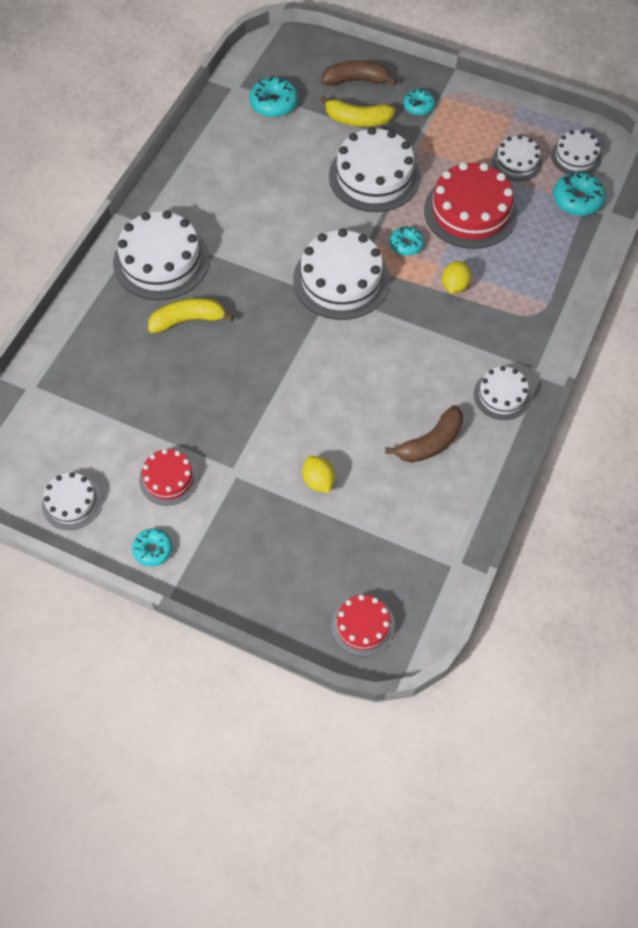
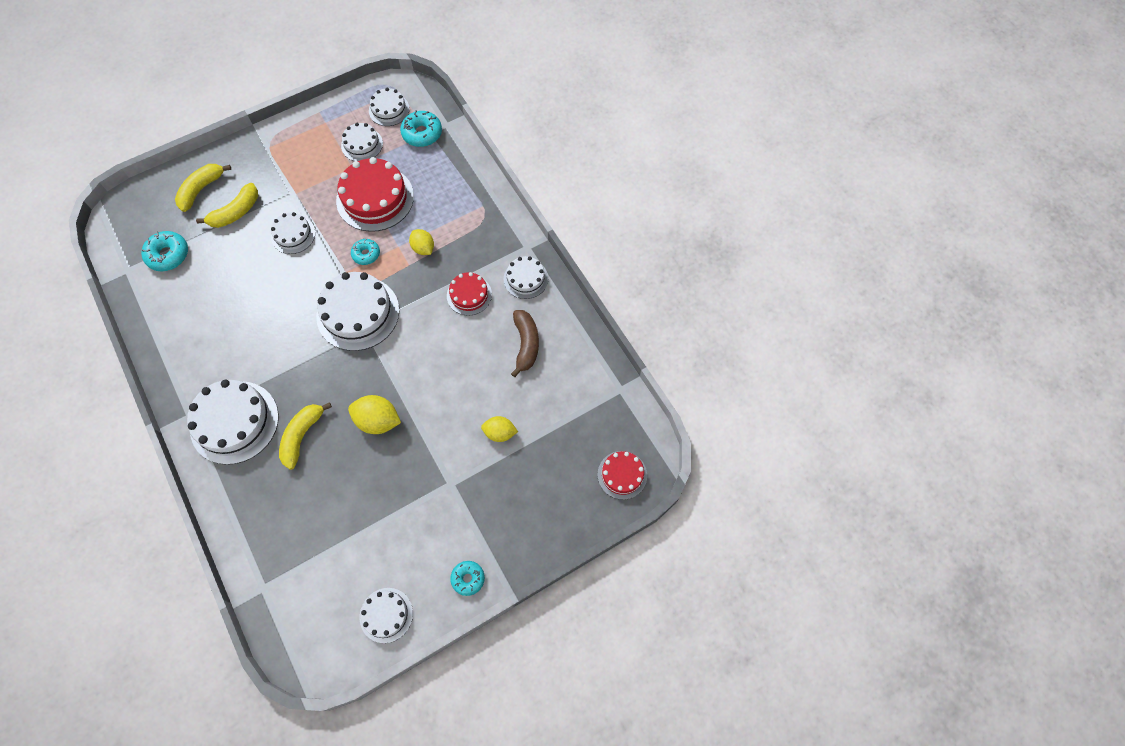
camera: 55 degrees left, 5 degrees up
(169, 478) = (421, 532): red cake -> red cake (469, 295)
(249, 369) = (378, 421): none -> yellow lemon
(356, 80) = (201, 189): brown banana -> yellow banana
(374, 176) = (293, 235): white cake -> white cake, size x0.55
(418, 106) = (261, 168): turquoise donut -> none

